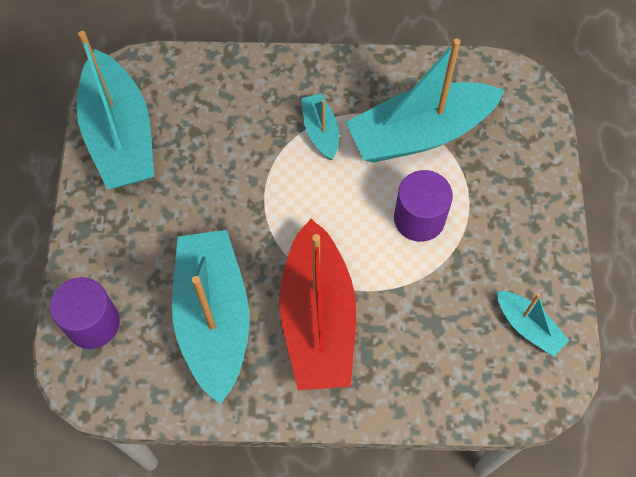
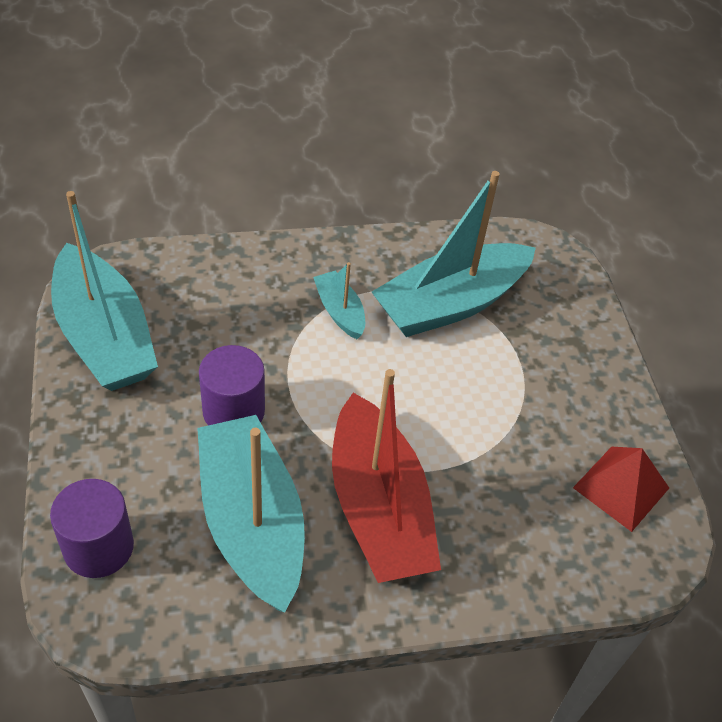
camera: 15 degrees left, 15 degrees down
(419, 218) = (471, 389): purple cylinder -> purple cylinder (233, 411)
(528, 327) = (621, 488): turquoise boat -> red pyramid

